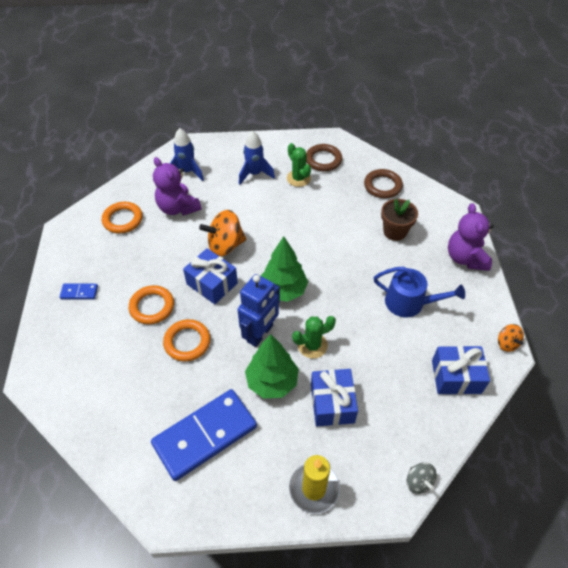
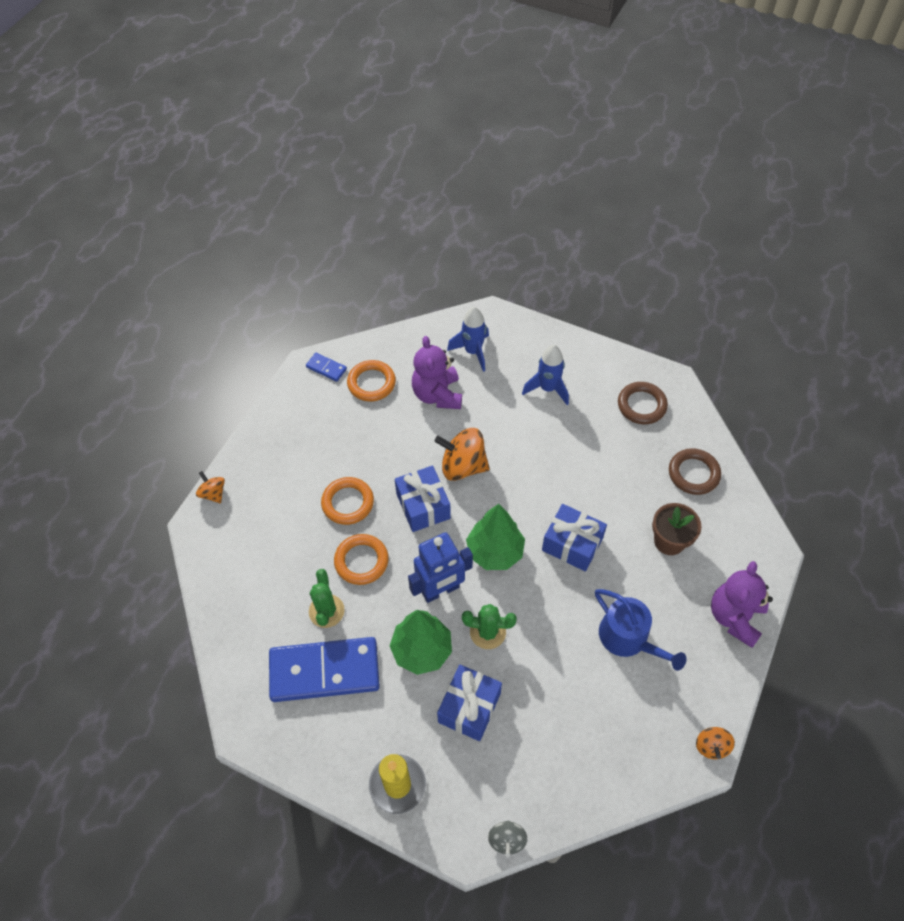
camera: 30 degrees right, 5 degrees up
(33, 349) = (213, 493): none -> orange spinning top
(79, 292) = (285, 451): blue domino -> blue domino (326, 368)
(298, 178) = (596, 417): green cactus -> green cactus (326, 611)
(456, 377) = (624, 752): blue gift -> blue gift (572, 544)

